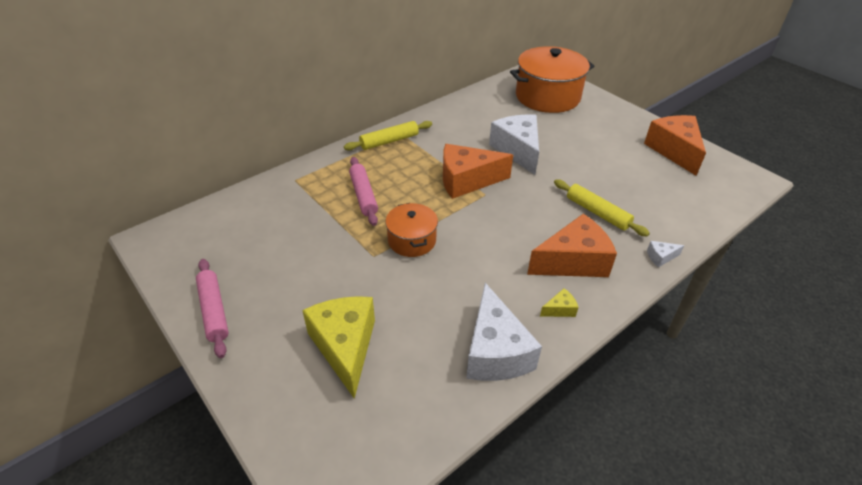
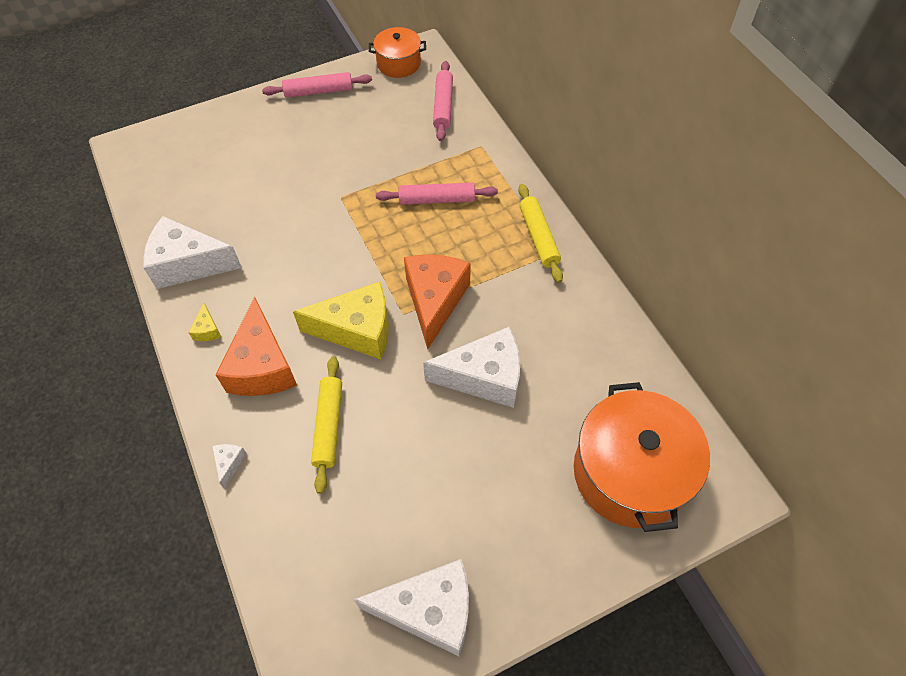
camera: 105 degrees right, 15 degrees up
(241, 210) = (443, 106): none -> pink rolling pin
(345, 347) = (244, 166): yellow cheese -> yellow cheese (357, 330)
(412, 240) = (350, 229): orange pot -> orange pot (398, 63)
(597, 213) = (328, 426): yellow rolling pin -> yellow rolling pin turned 60 degrees counterclockwise
(674, 151) = (429, 610): orange cheese -> white cheese

